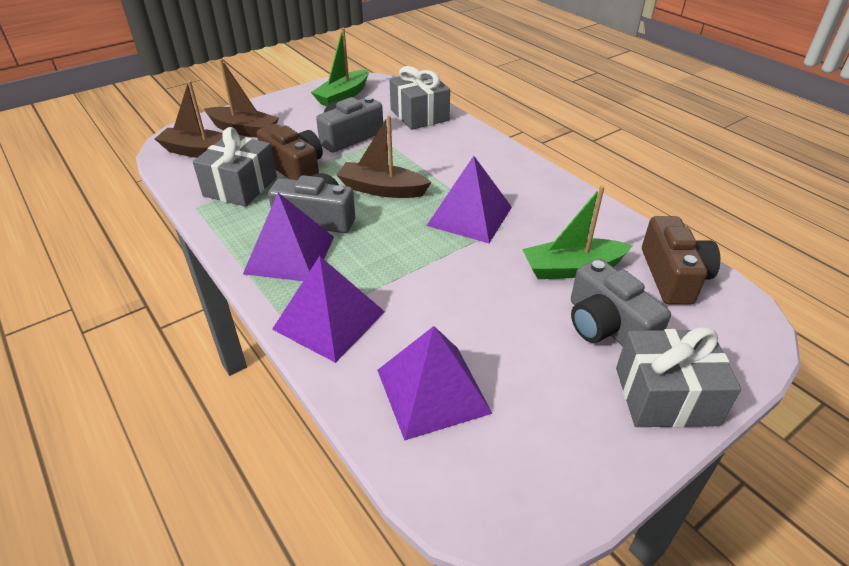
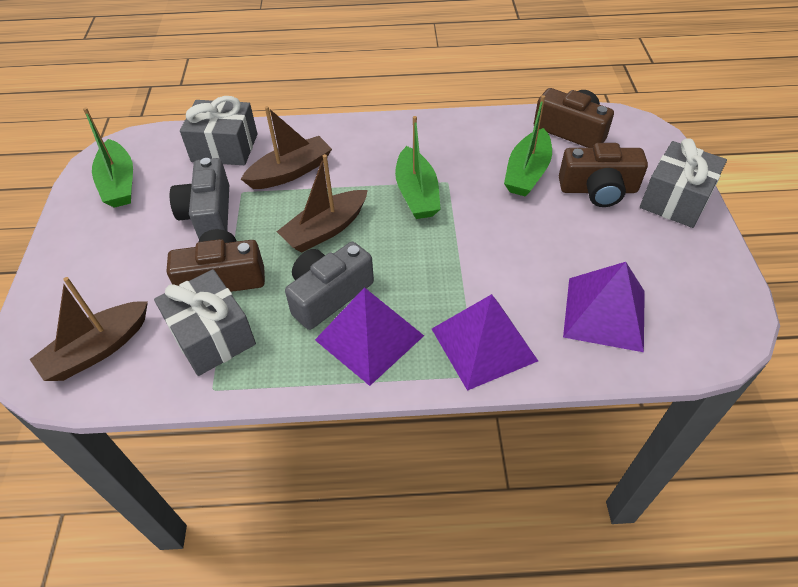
camera: 55 degrees left, 10 degrees up
(244, 130) = (93, 292): brown boat -> brown boat (290, 172)
(469, 216) = (416, 193): purple pyramid -> green boat
(607, 326) = (598, 189): grey camera -> brown camera

